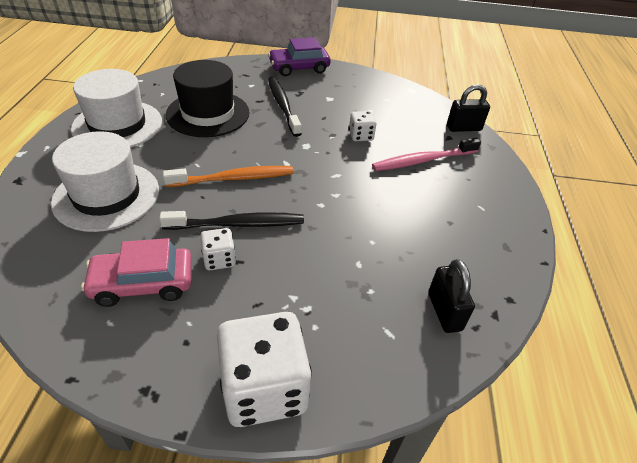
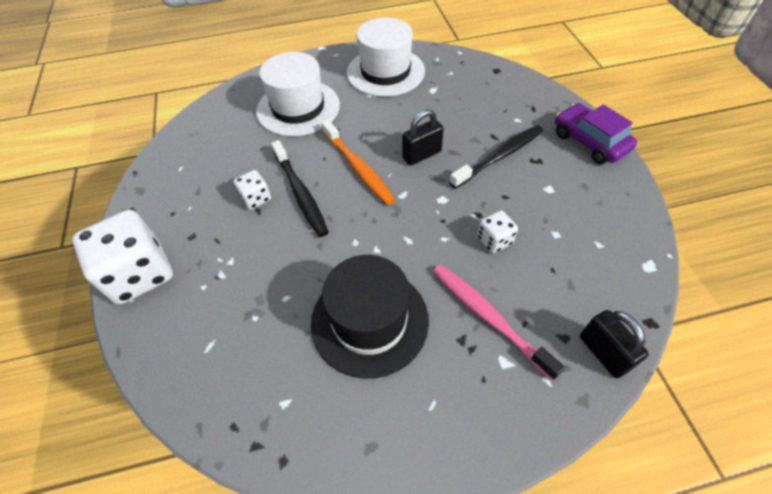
camera: 75 degrees right, 10 degrees up
(143, 283) = (218, 168): pink car -> none
(208, 113) = (442, 112): black hat -> black hat (369, 321)
(444, 312) = (246, 391): black padlock -> black padlock (421, 155)

